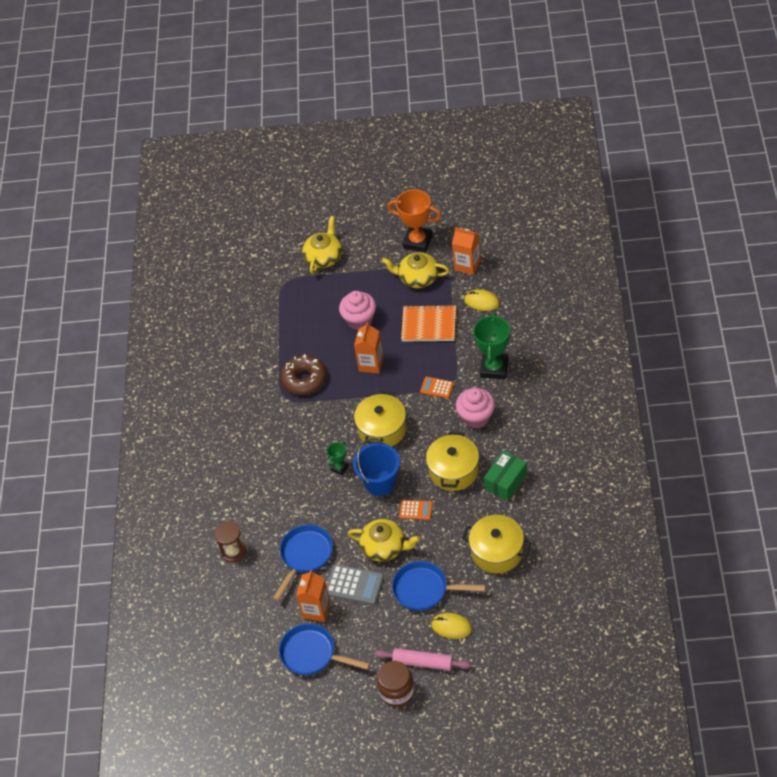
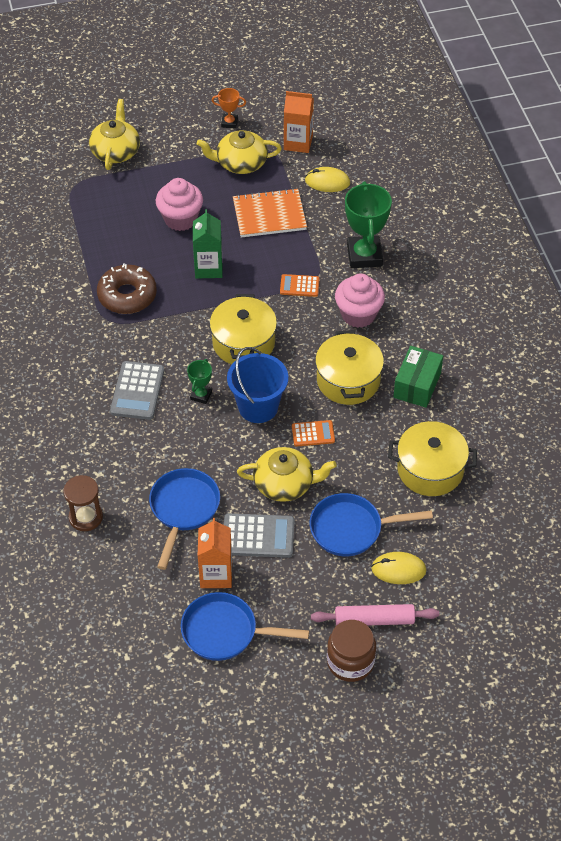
camera: 20 degrees left, 0 degrees up
(293, 458) = (137, 391): none -> grey calculator
(371, 364) = (208, 268): orange carton -> green carton
(418, 241) = (229, 123): orange trophy -> orange trophy, size x0.50

